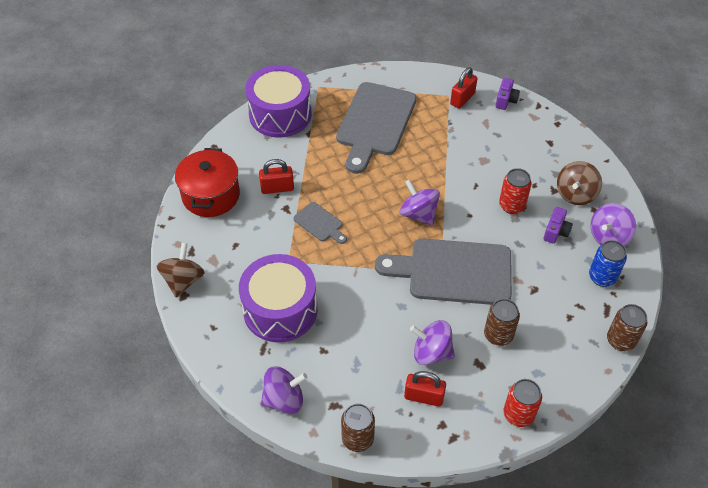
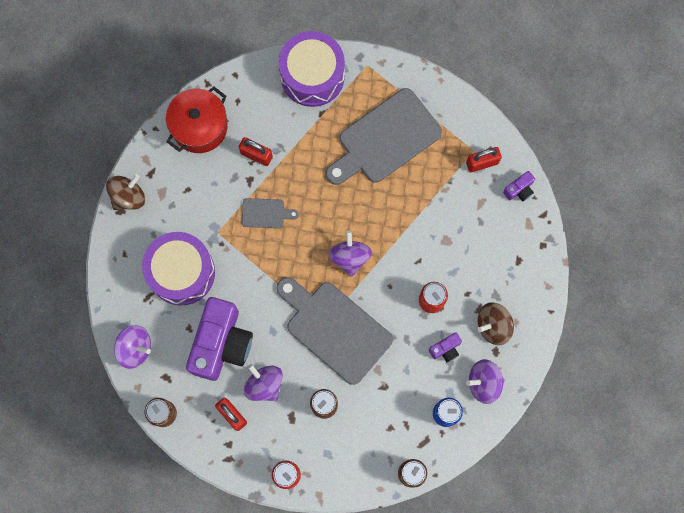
camera: 35 degrees right, 25 degrees up
(320, 223) = (266, 213): grey cutting board -> grey cutting board turned 75 degrees counterclockwise
(364, 344) = (221, 343): none -> purple camera

